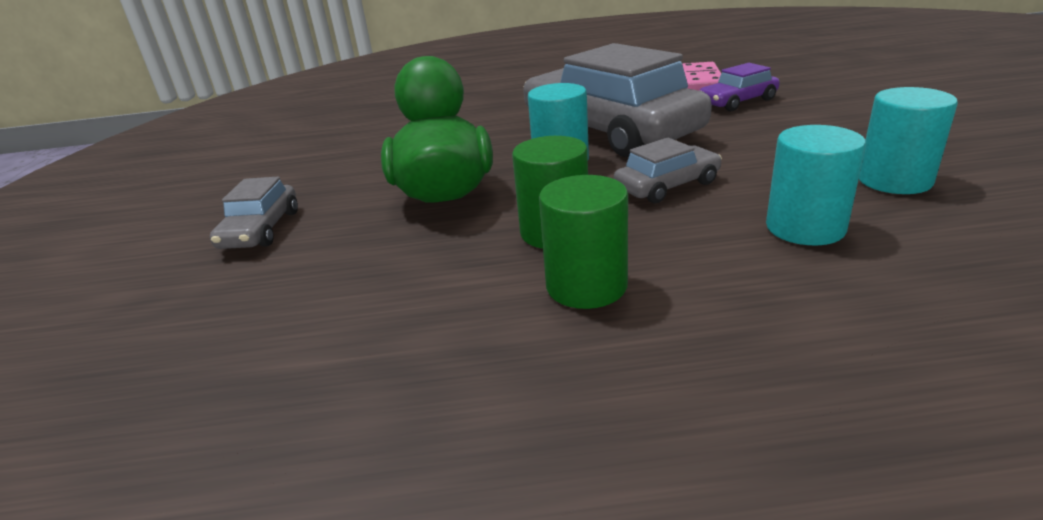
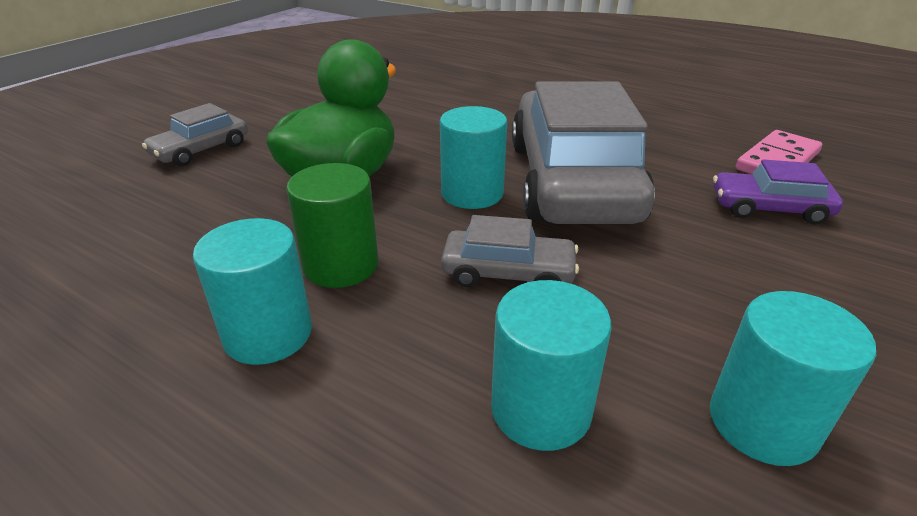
camera: 35 degrees right, 5 degrees up
(586, 286) = (268, 334): green cylinder -> turquoise cylinder

